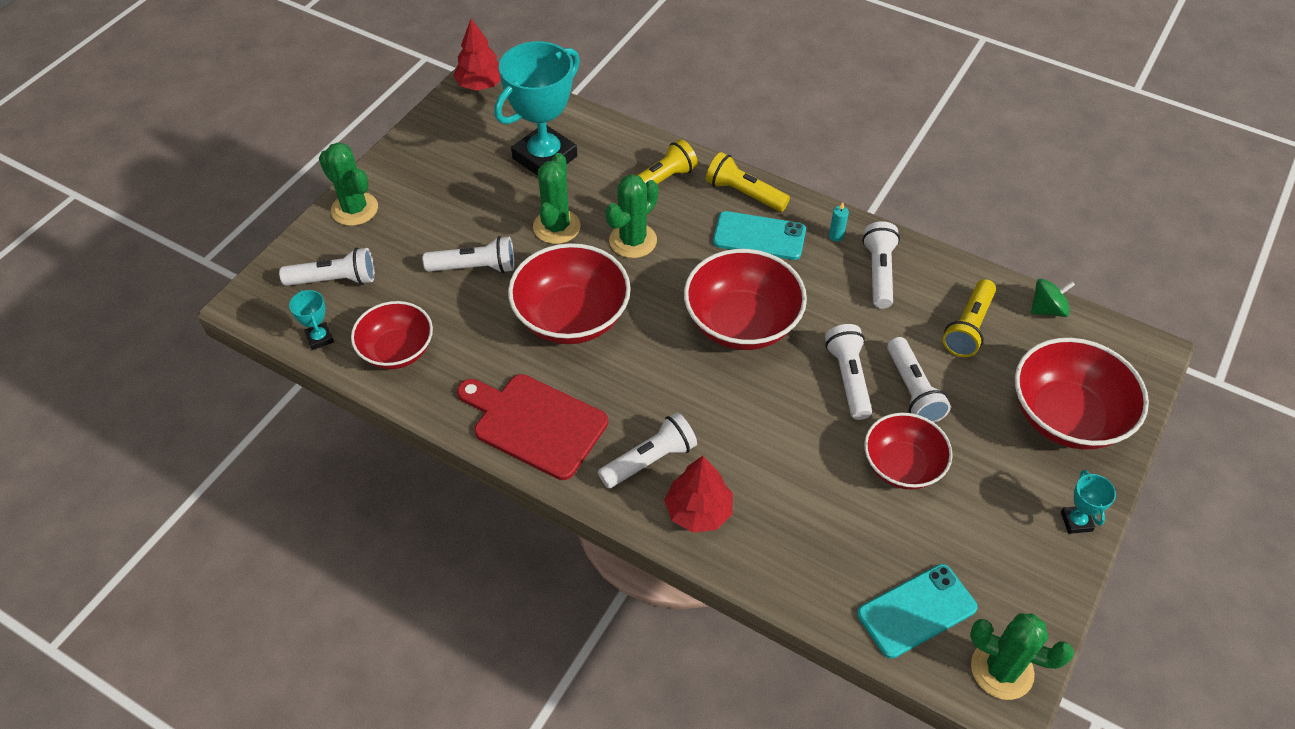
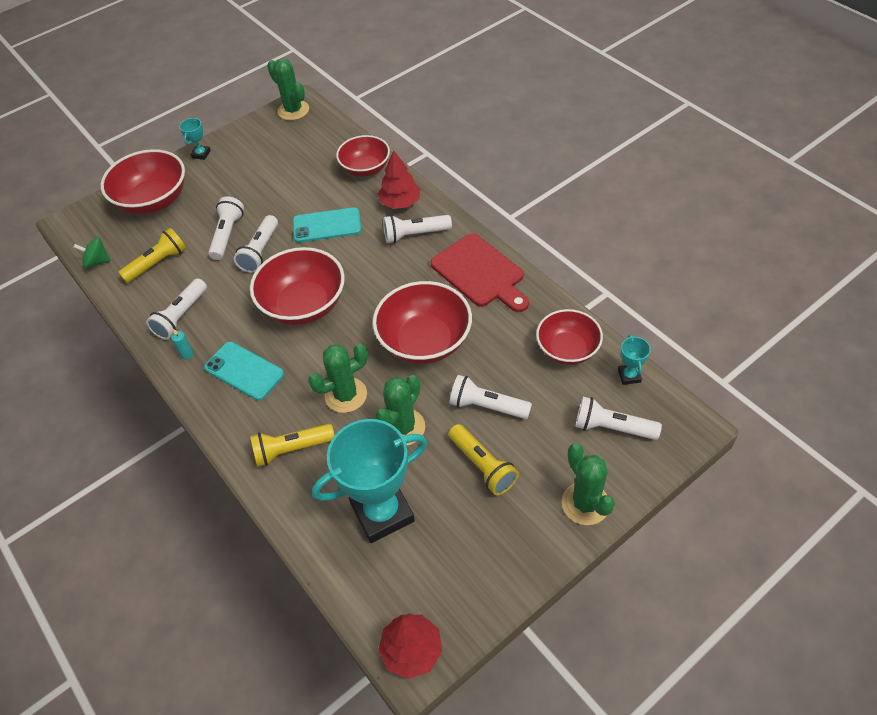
camera: 155 degrees left, 0 degrees up
(744, 193) = (228, 415): yellow flashlight -> yellow flashlight (482, 466)
(902, 466) = (268, 198): red bowl -> red bowl (365, 168)
(916, 611) = (314, 138): turquoise phone -> turquoise phone (327, 225)

